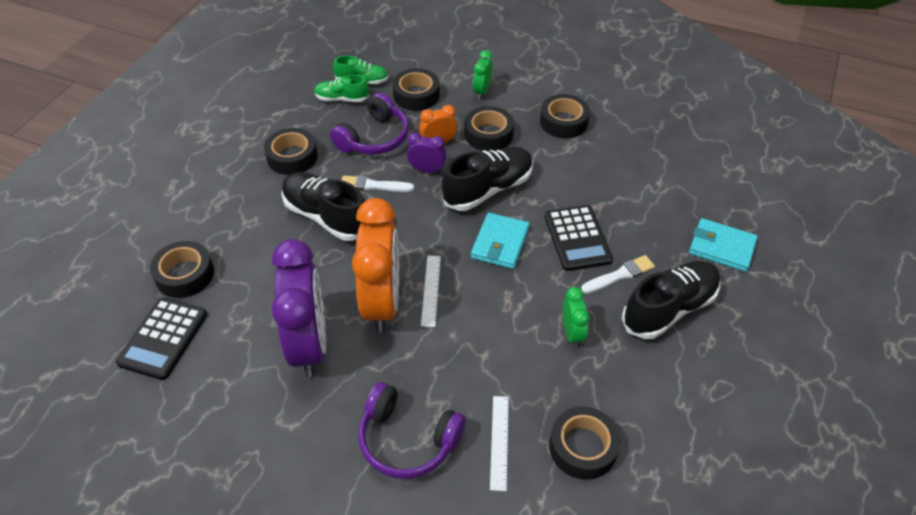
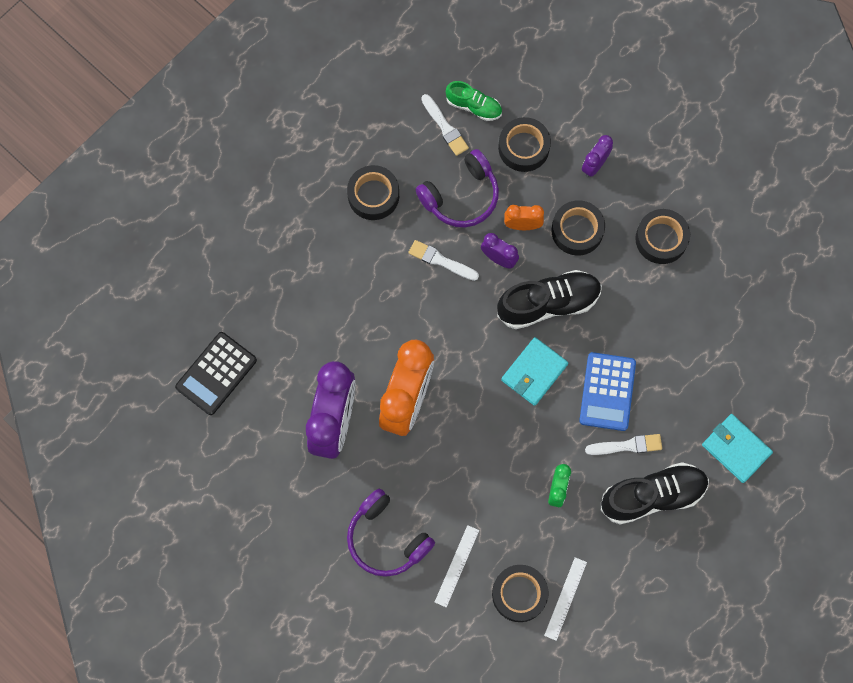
camera: 20 degrees right, 25 degrees up
(185, 275) = (245, 310): black tape -> none
(326, 216) = (386, 285): black shoe -> none
(342, 99) = (445, 127): green shoe -> white brush
(431, 290) = (453, 402): white ruler -> white ruler (565, 598)
(482, 91) = (594, 165): green clock -> purple clock
(577, 238) = (607, 392): black calculator -> blue calculator

